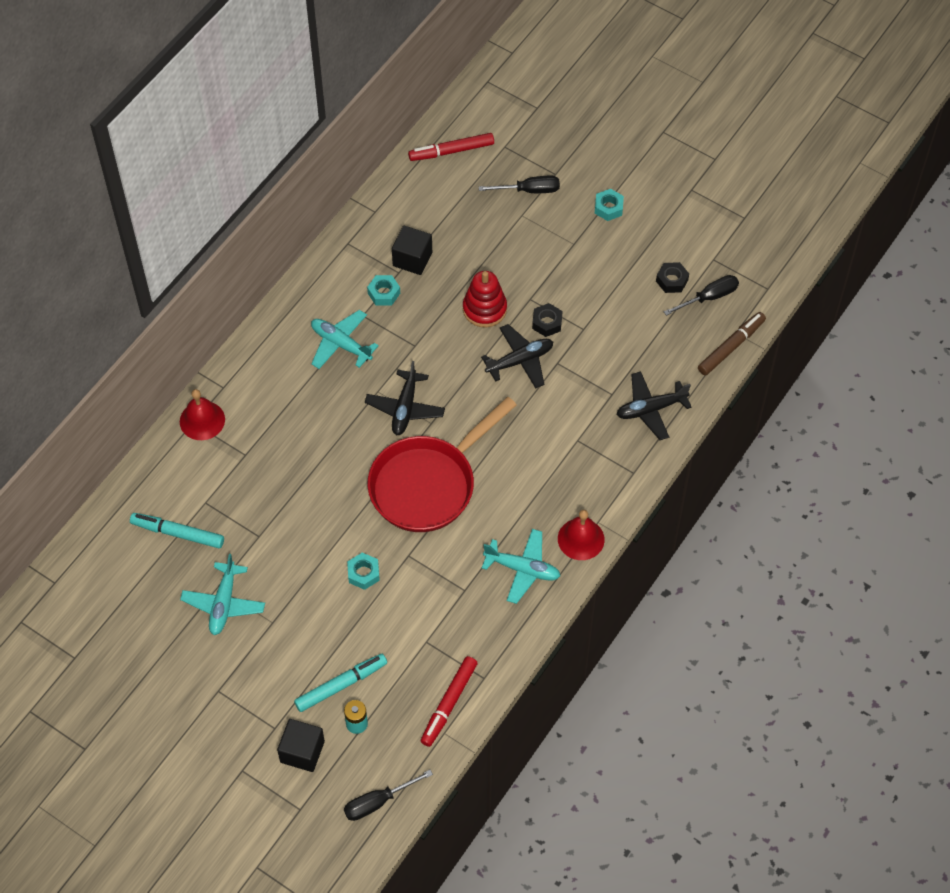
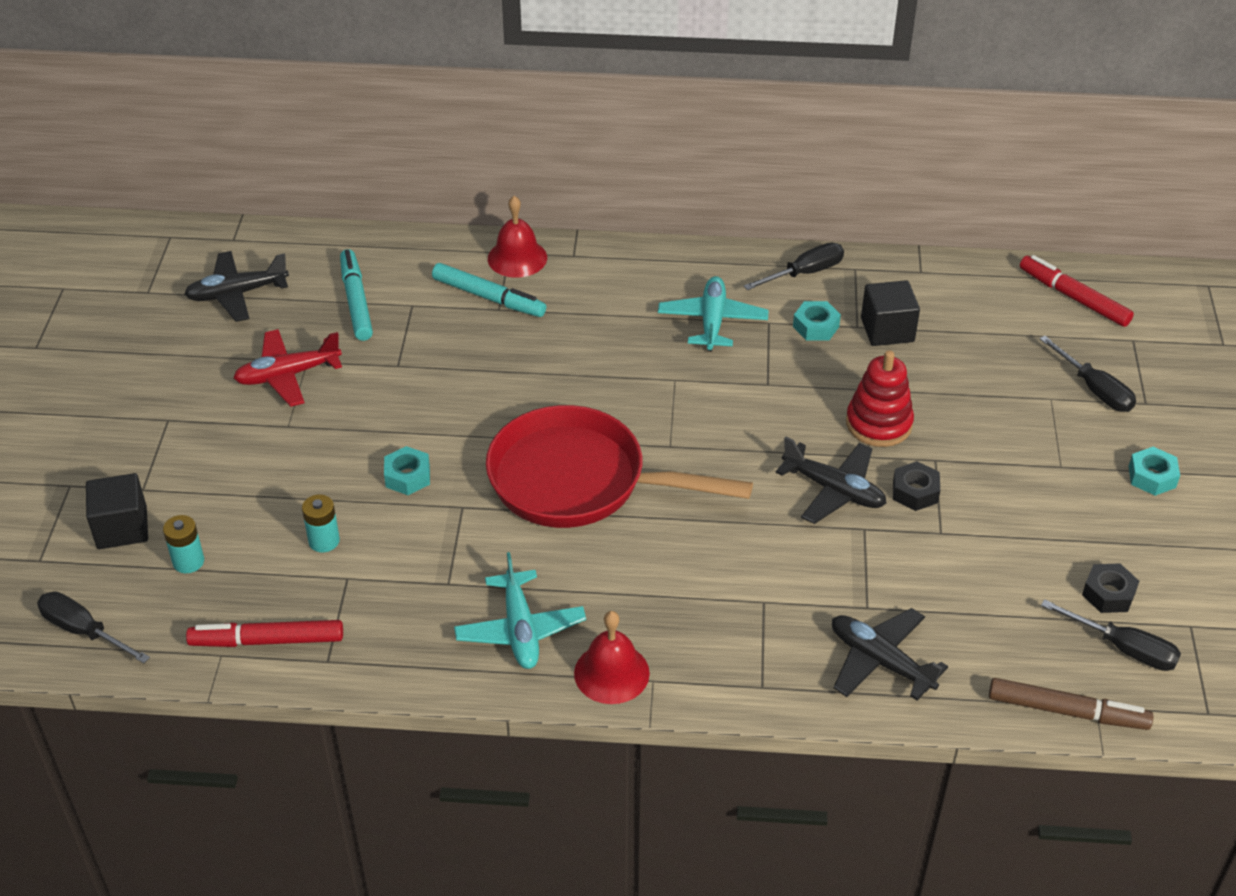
camera: 60 degrees right, 15 degrees down
(224, 603) = (288, 375): turquoise plane -> red plane
(332, 271) = (804, 273): none -> black screwdriver
(341, 685) = (235, 524): turquoise marker -> turquoise marker (489, 297)
(388, 642) = (324, 541): none -> turquoise battery
(405, 408) = (671, 413): black plane -> black plane (237, 294)

